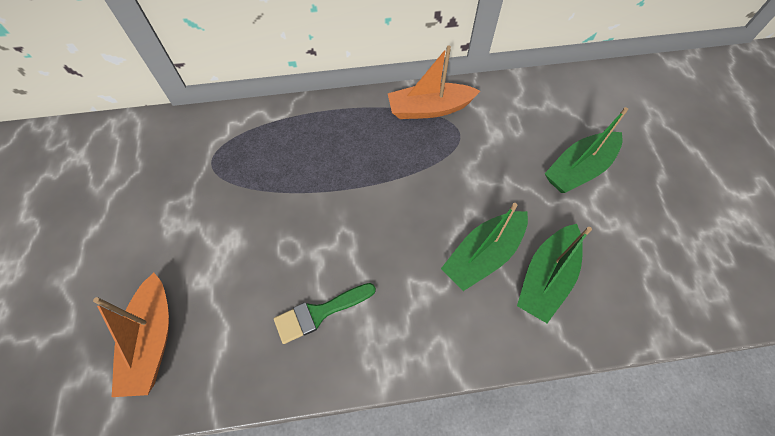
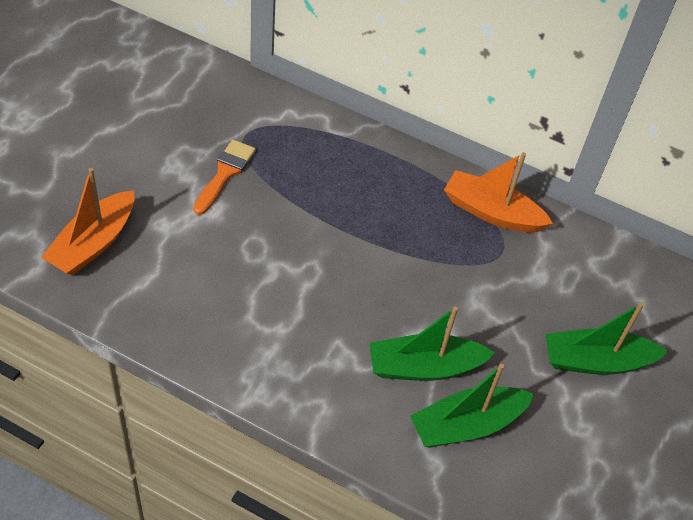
camera: 30 degrees right, 10 degrees down
(219, 204) = (225, 174): none -> orange brush
(320, 313) = (239, 313): green brush -> none

